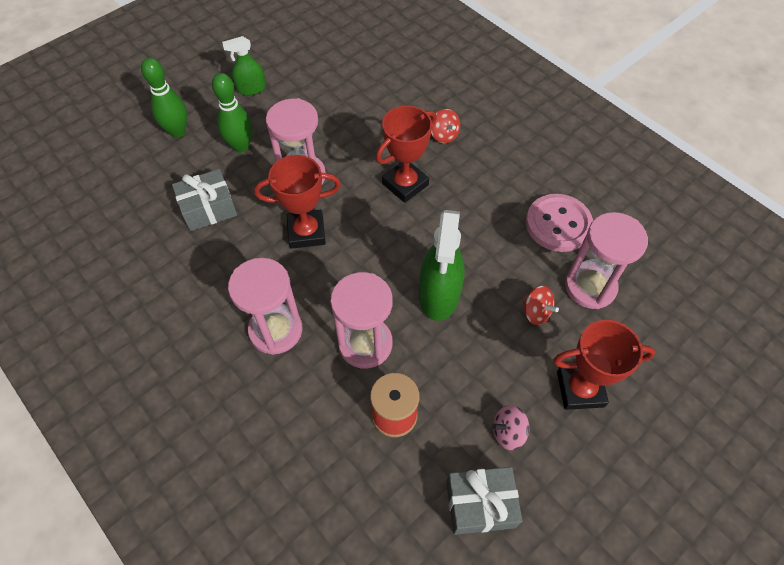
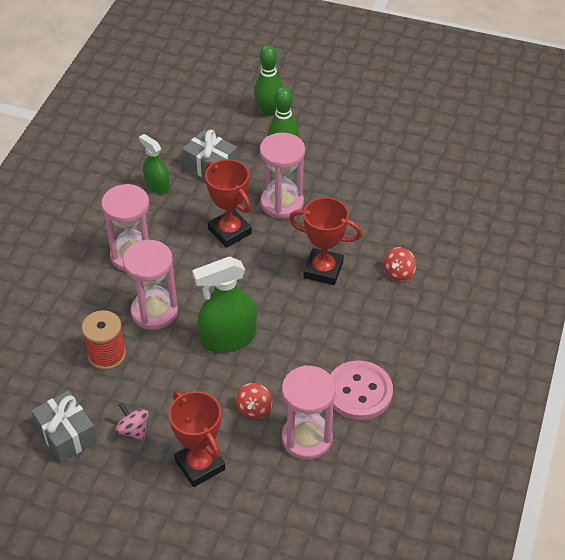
camera: 60 degrees right, 10 degrees down
(251, 89) = (347, 128): green spray bottle -> green spray bottle (157, 186)

